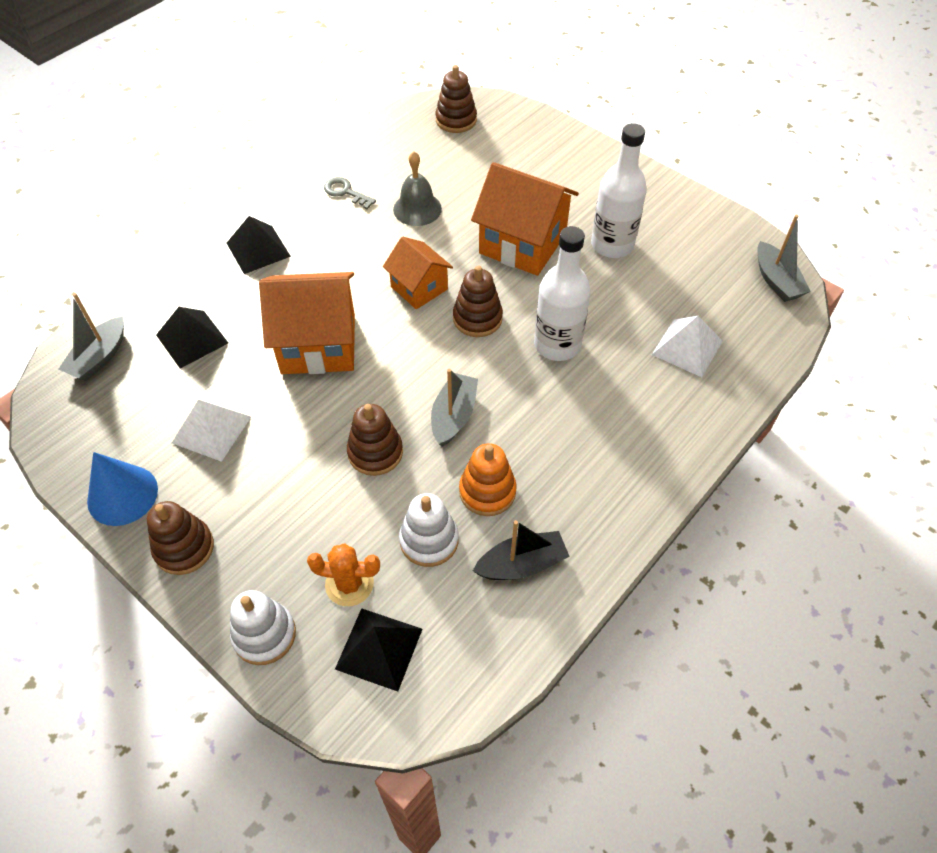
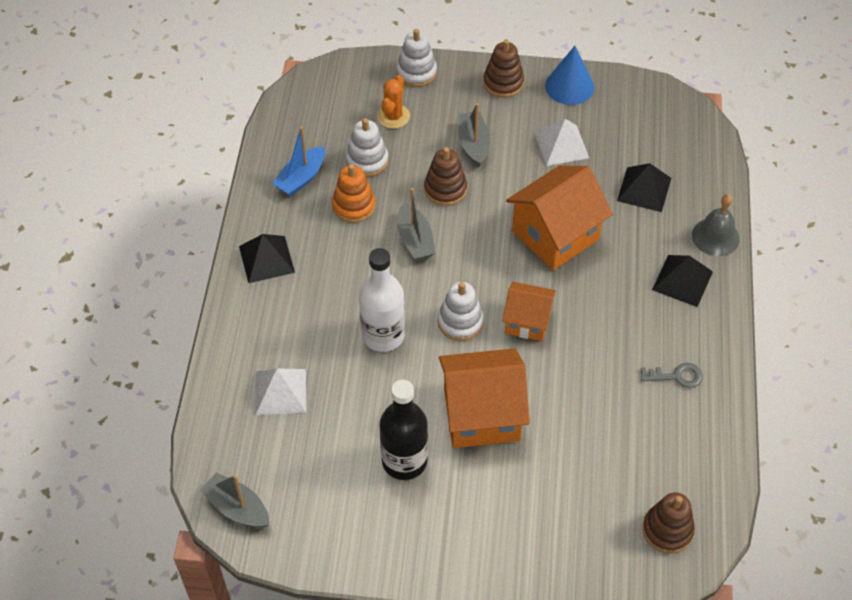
camera: 145 degrees right, 0 degrees up
(99, 357) = (686, 144): grey boat -> grey boat (473, 144)
(349, 584) = (393, 116): orange cactus -> orange cactus turned 45 degrees counterclockwise
(379, 648) = (349, 98): black pyramid -> black pyramid (266, 259)
(417, 209) = (600, 396): grey bell -> grey bell (715, 237)
(477, 318) = (460, 322): brown stacking toy -> white stacking toy
(522, 564) = (301, 178): black boat -> blue boat
(612, 245) = (404, 461): white bottle -> black bottle

